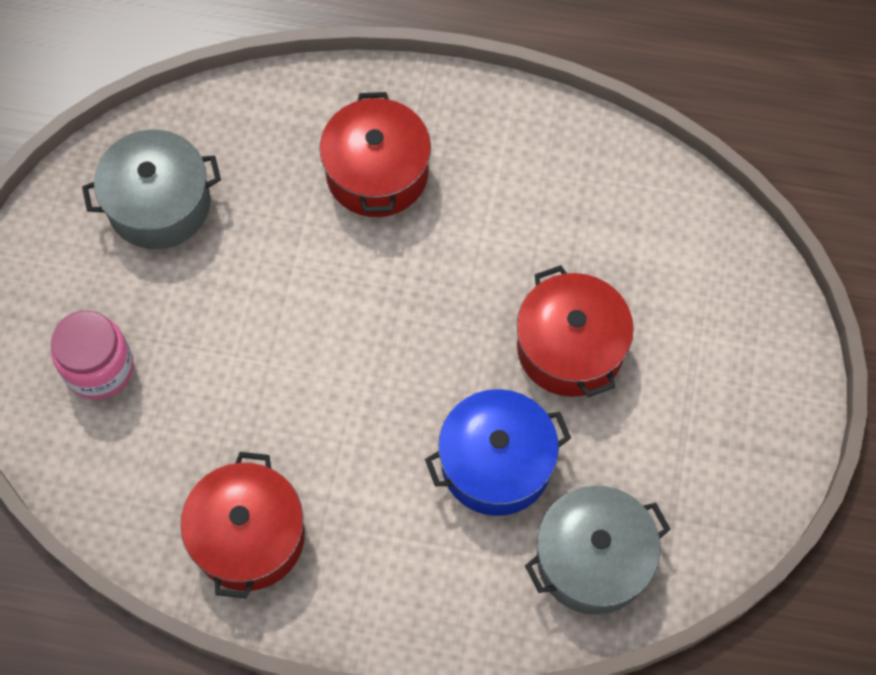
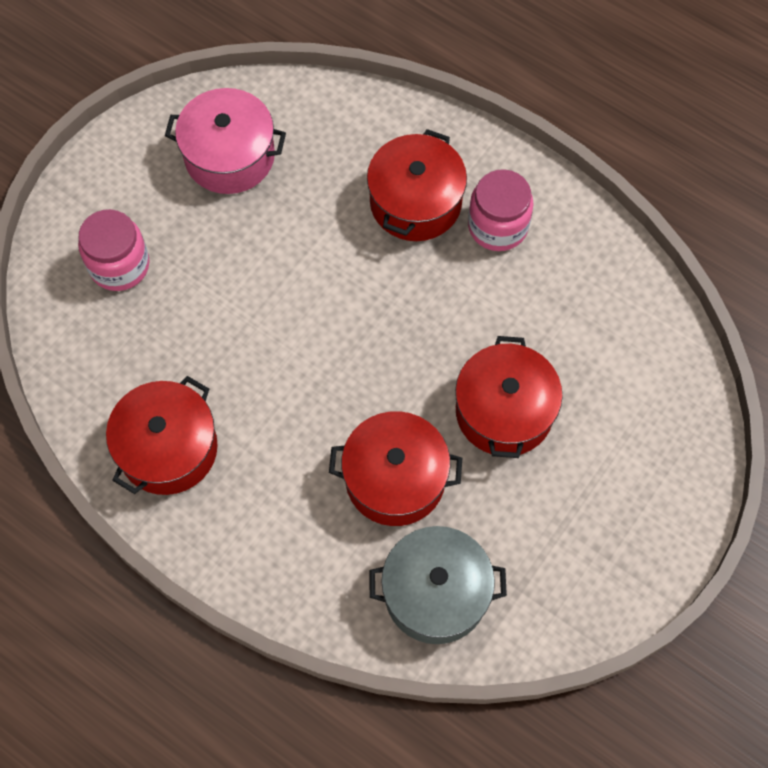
camera: 25 degrees right, 0 degrees up
(159, 204) = (229, 156): grey pot -> pink pot
(472, 163) = (498, 226): none -> pink jar
(496, 463) = (395, 479): blue pot -> red pot

